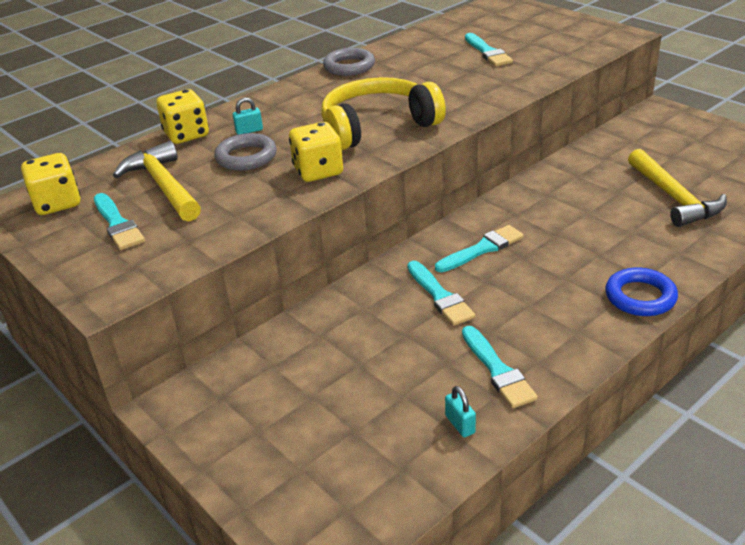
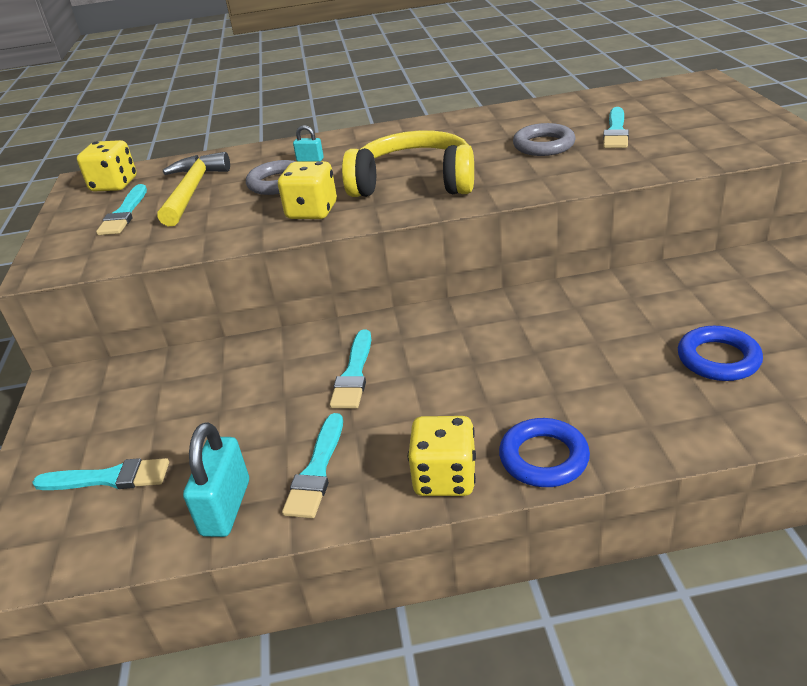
camera: 35 degrees right, 0 degrees up
(186, 135) = (263, 152): yellow dice -> yellow dice (445, 477)
(349, 66) = (465, 119): grey ring -> grey ring (543, 145)
(460, 424) = (226, 507): turquoise padlock -> turquoise padlock, size x1.94
(482, 249) = (445, 342): turquoise brush -> turquoise brush (109, 478)
(674, 198) = (718, 359): yellow hammer -> blue ring

